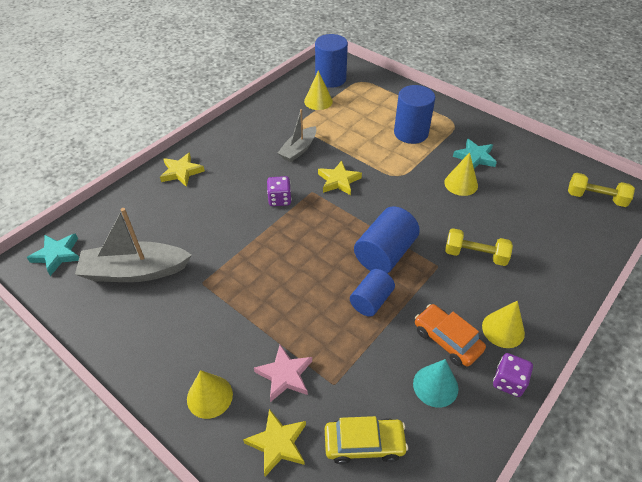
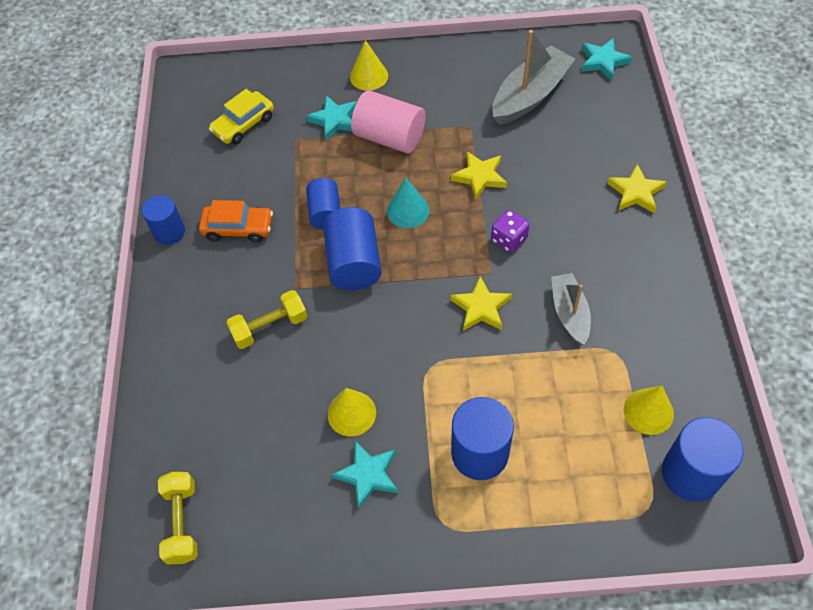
camera: 140 degrees right, 10 degrees up
(263, 322) = (389, 137): none -> pink cylinder
(277, 443) = (298, 87): yellow star -> yellow star (480, 177)
(285, 375) = (335, 120): pink star -> turquoise star
(435, 386) = (222, 190): turquoise cone -> turquoise cone (408, 210)
(503, 329) = (198, 271): yellow cone -> none
(508, 382) = (169, 232): purple dice -> blue cylinder
(595, 198) = (182, 522): yellow dumbbell -> yellow dumbbell turned 75 degrees counterclockwise

